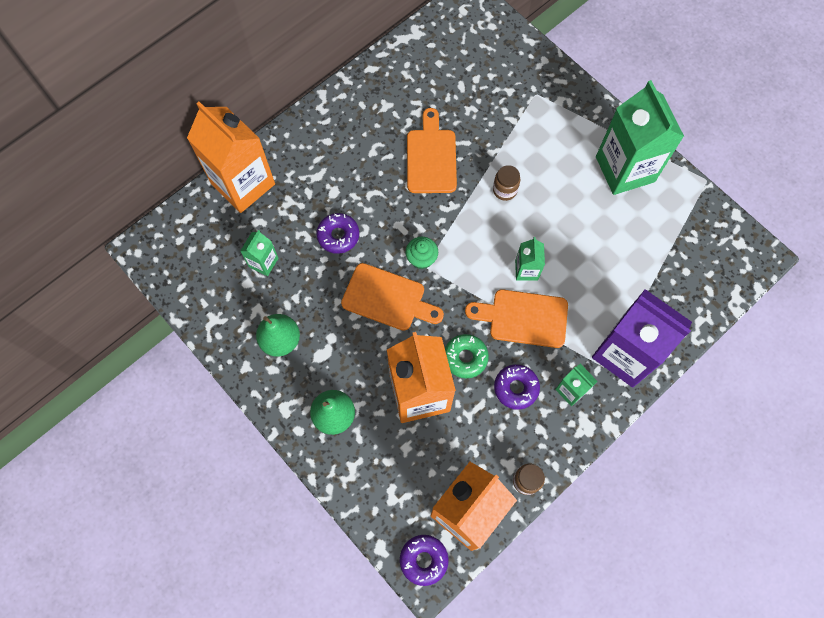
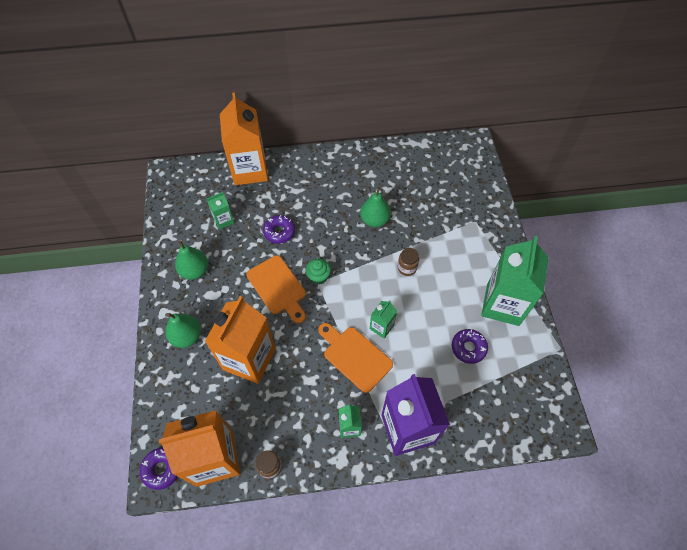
camera: 35 degrees right, 10 degrees down
(431, 157) = (374, 220): orange cutting board -> green pear
(465, 358) = (296, 356): green donut -> none
(516, 388) = (313, 399): purple donut -> purple donut (468, 348)

